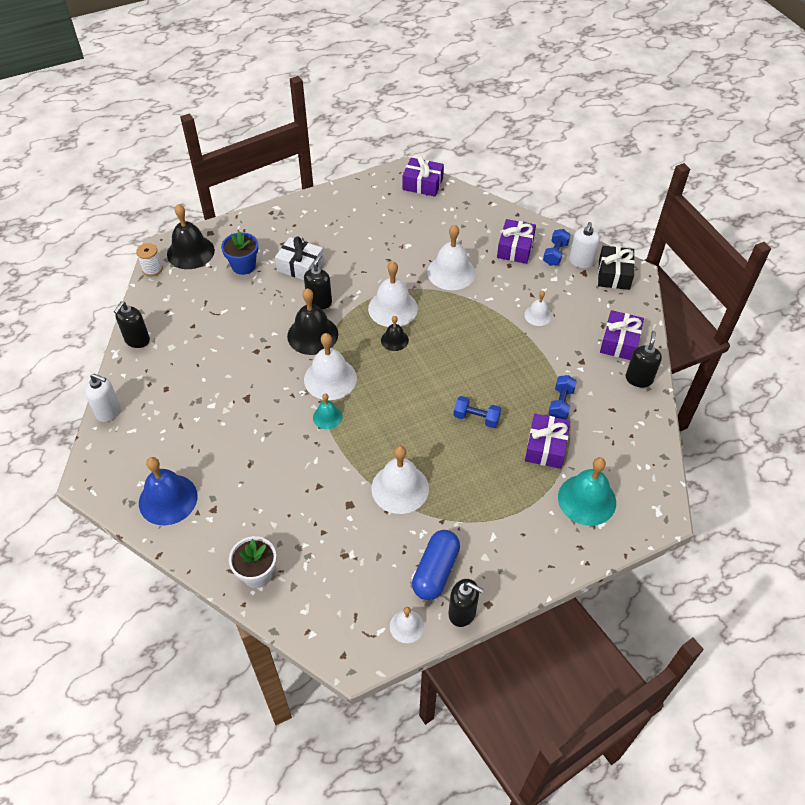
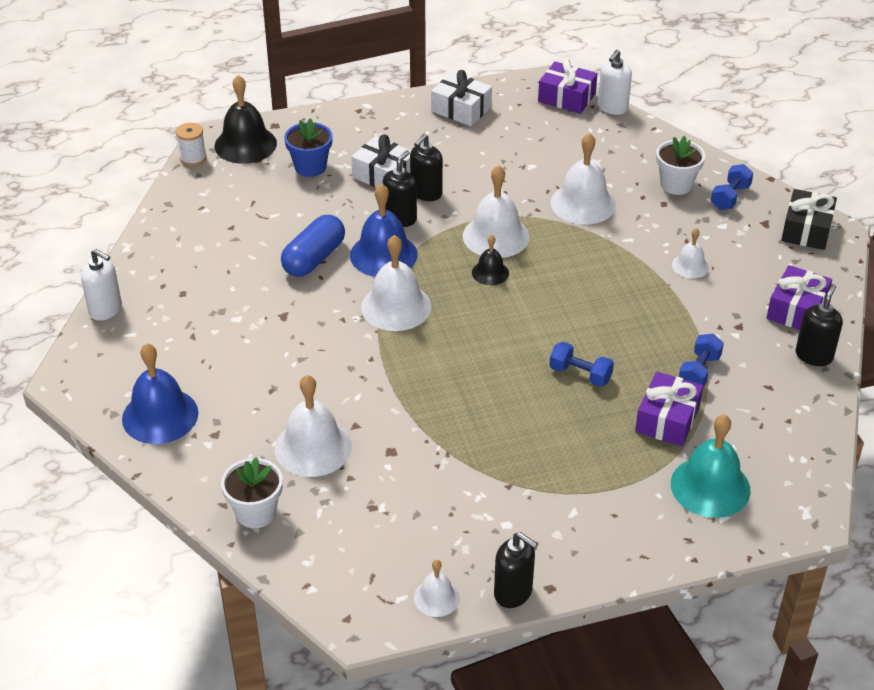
camera: 10 degrees right, 10 degrees down
(137, 340) = (157, 235): black soap dispenser -> black soap dispenser (426, 193)
(312, 335) = (383, 255): black bell -> blue bell
(327, 417) = (383, 349): turquoise bell -> none
(347, 203) = (461, 109): none -> white gift
(400, 488) = (461, 441): white bell -> white bell (313, 447)
(435, 571) = (488, 541): blue capsule -> blue capsule (314, 258)
(515, 248) = (676, 185): purple gift -> white flower pot
(581, 262) = (764, 210): white soap dispenser -> white soap dispenser (612, 108)

